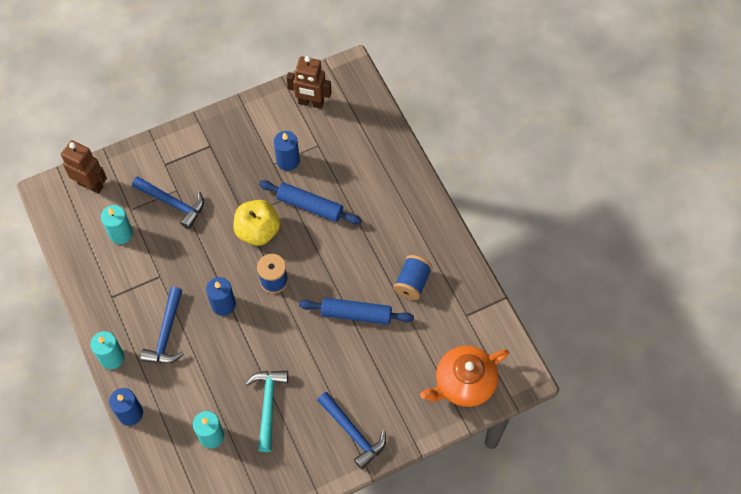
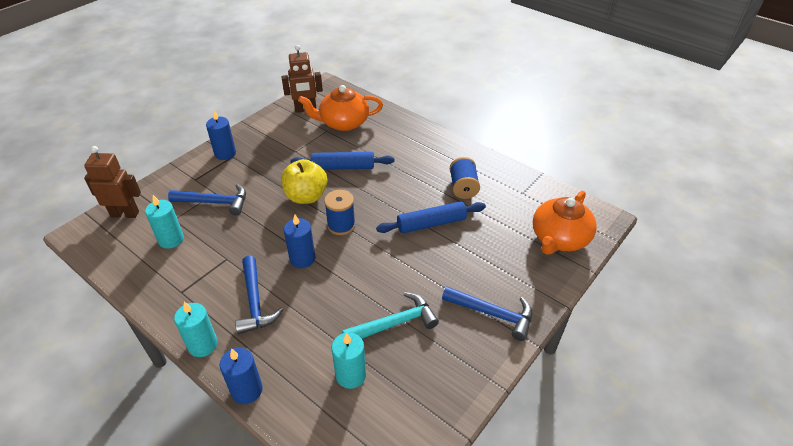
camera: 25 degrees left, 20 degrees down
(268, 405) = (395, 323): turquoise hammer -> turquoise hammer turned 90 degrees clockwise
(288, 161) = (306, 146): blue candle -> blue candle (225, 153)
(340, 140) = (343, 123): none -> orange teapot

